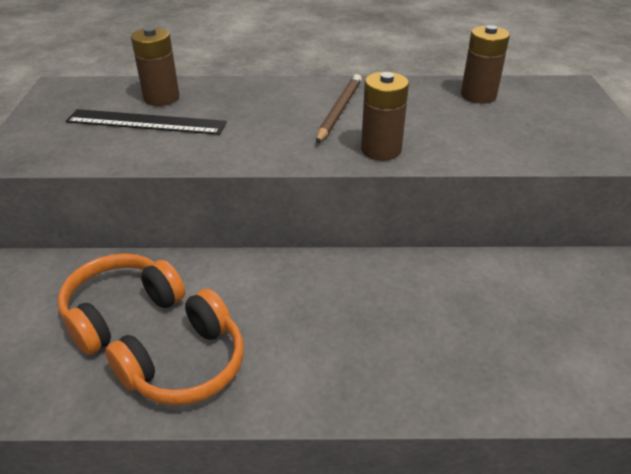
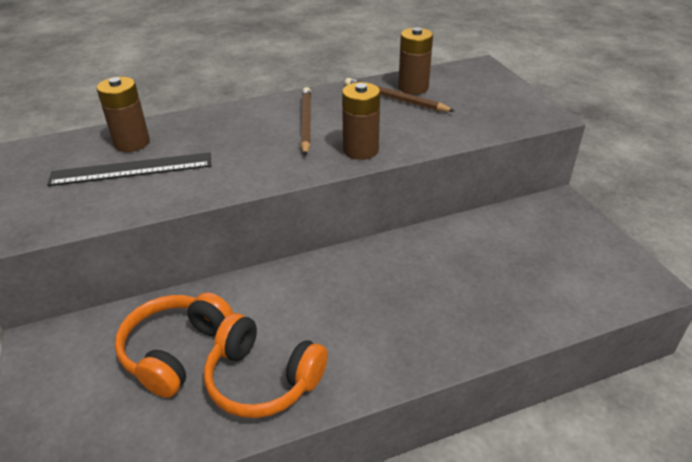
camera: 20 degrees left, 0 degrees up
(186, 365) = (263, 379): orange headphones -> orange headphones turned 90 degrees clockwise
(451, 104) = (395, 99): none -> brown pencil

